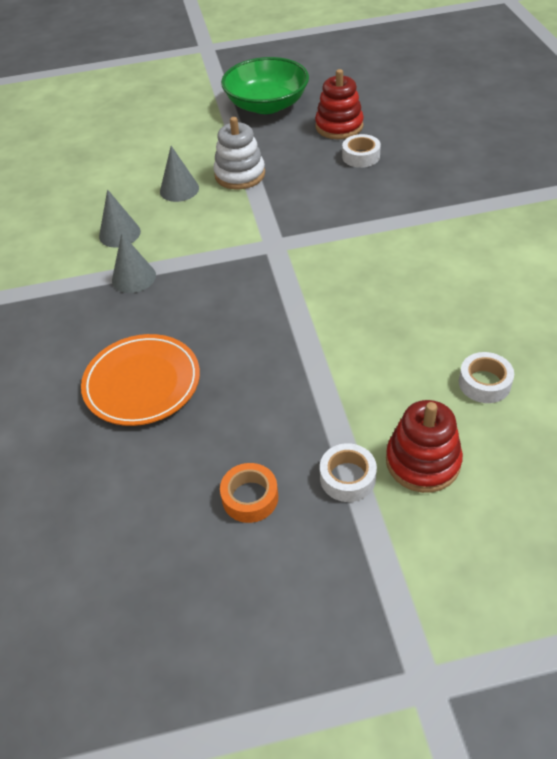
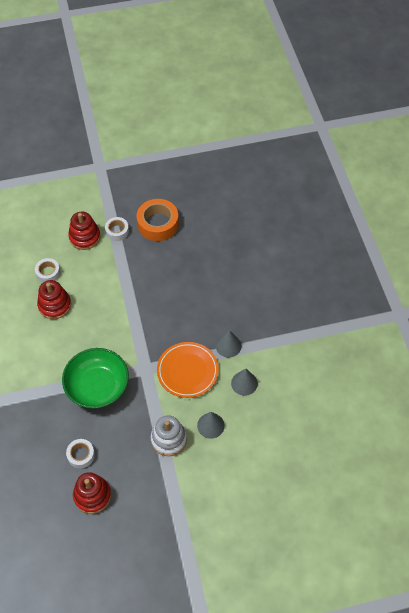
camera: 175 degrees right, 10 degrees up
(142, 383) = (211, 277): orange plate -> orange plate (187, 371)
(250, 497) = (158, 224): orange tape -> orange tape, size x1.78
(267, 105) = (149, 533): green bowl -> green bowl (97, 386)
(452, 326) = (54, 305): none -> red stacking toy

